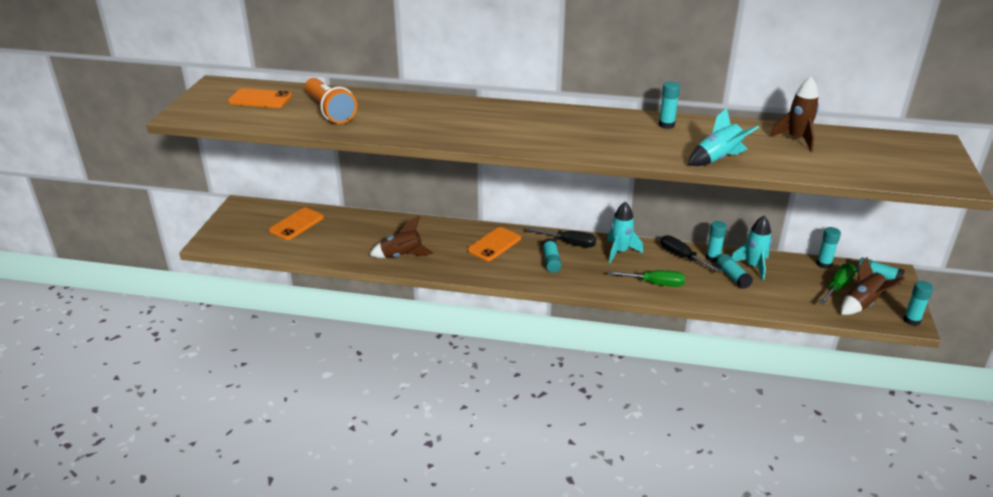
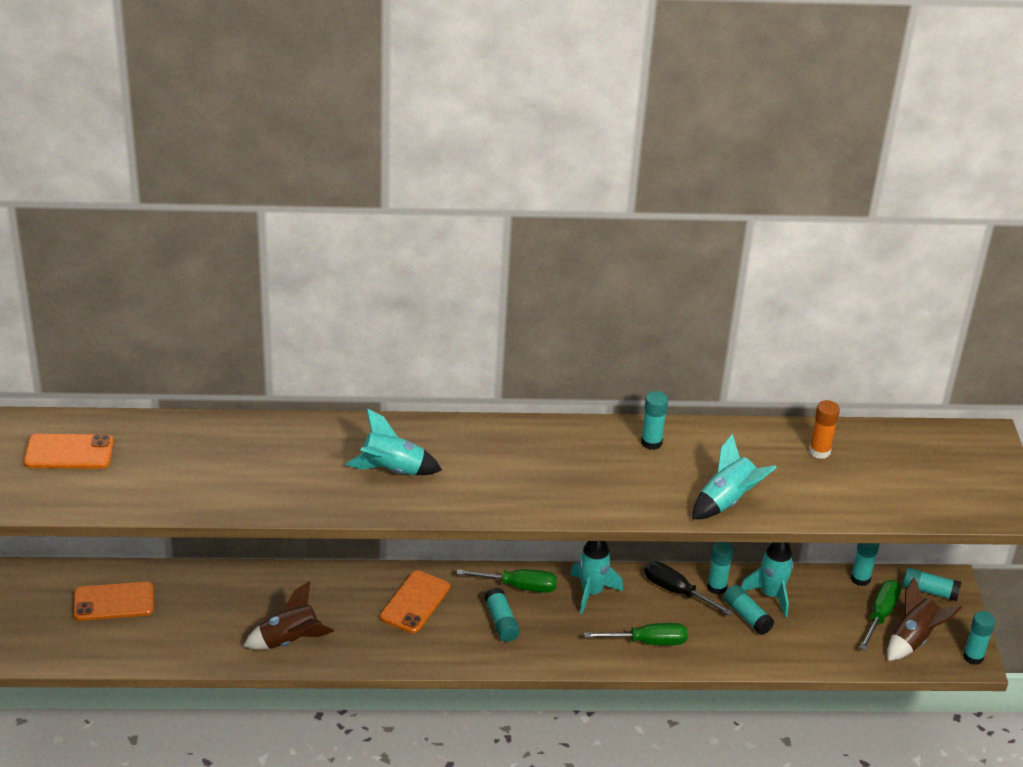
camera: 15 degrees left, 5 degrees up
(296, 224) = (113, 602): orange phone -> orange phone turned 60 degrees clockwise
(330, 111) = (183, 467): orange flashlight -> none
(472, 124) = (392, 470): none -> turquoise rocket
(570, 243) = (520, 586): black screwdriver -> green screwdriver
(797, 139) = (819, 451): brown rocket -> orange glue stick

